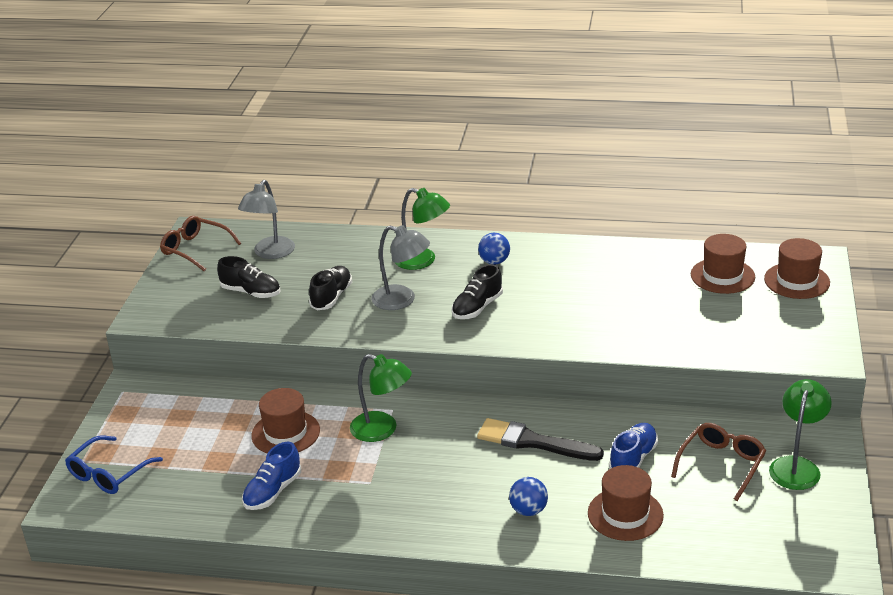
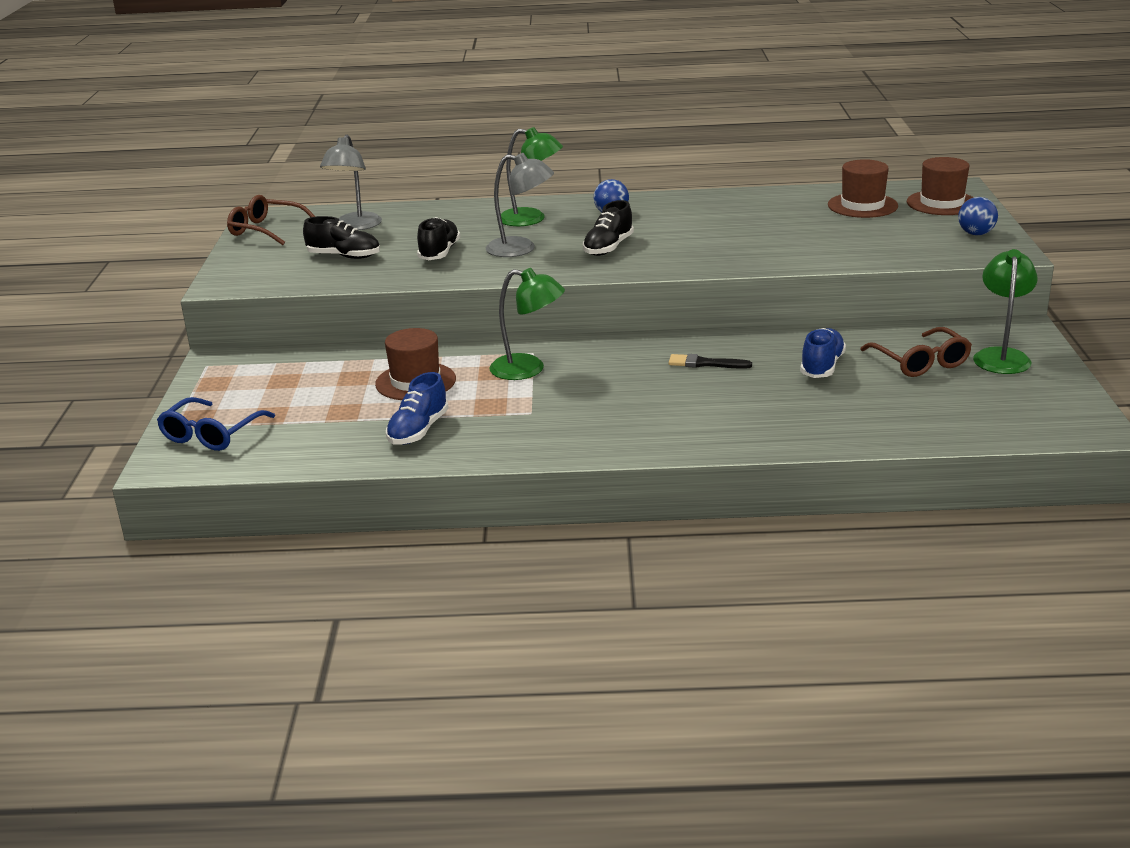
camera: 10 degrees left, 5 degrees down
(528, 510) = (724, 418): blue ball -> blue ball (976, 234)
(534, 442) = (705, 363): black brush -> black brush, size x0.57
(625, 514) = (834, 410): brown hat -> none
(721, 464) = (920, 362): brown glasses -> brown glasses turned 135 degrees clockwise

